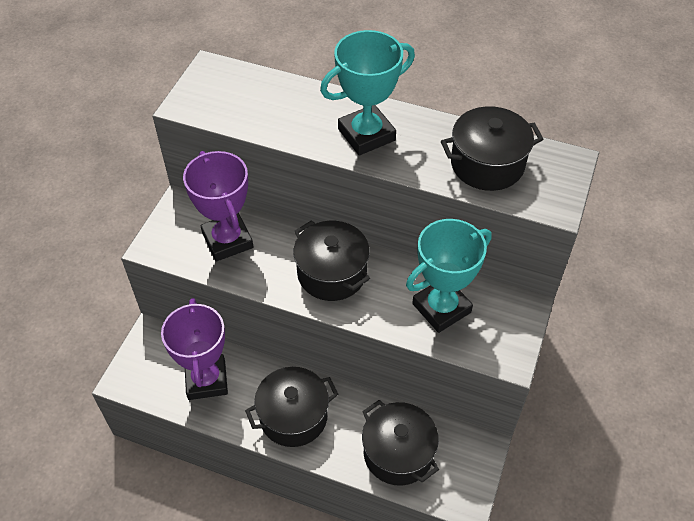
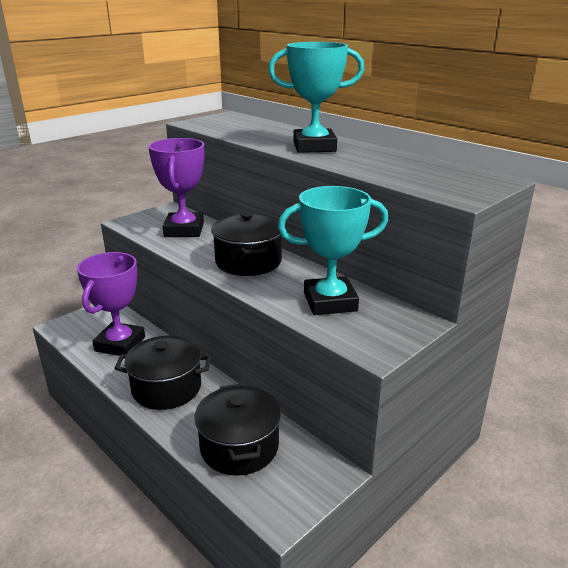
camera: 25 degrees right, 25 degrees down
(487, 164) = (410, 170): black pot -> none

